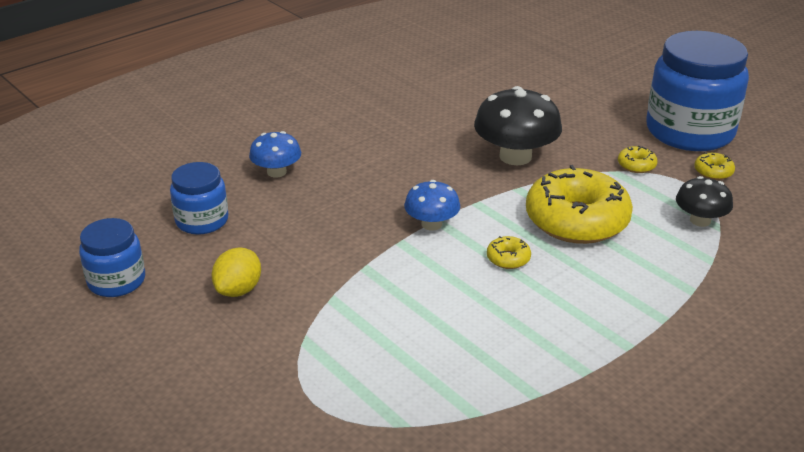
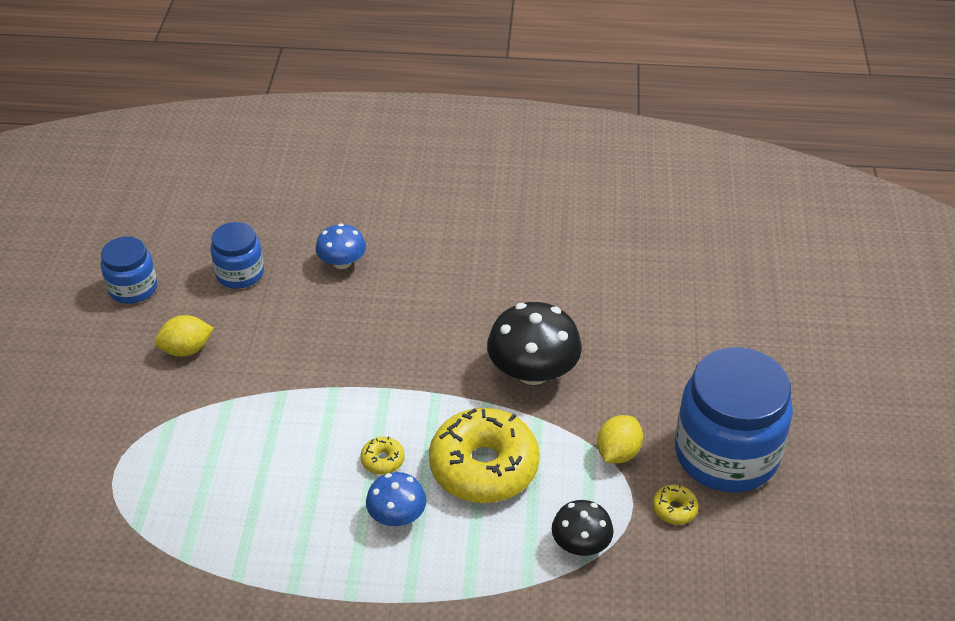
camera: 45 degrees right, 10 degrees up
(431, 224) = (376, 389): blue mushroom -> blue mushroom (397, 515)
(636, 165) = (618, 453): yellow donut -> yellow lemon

